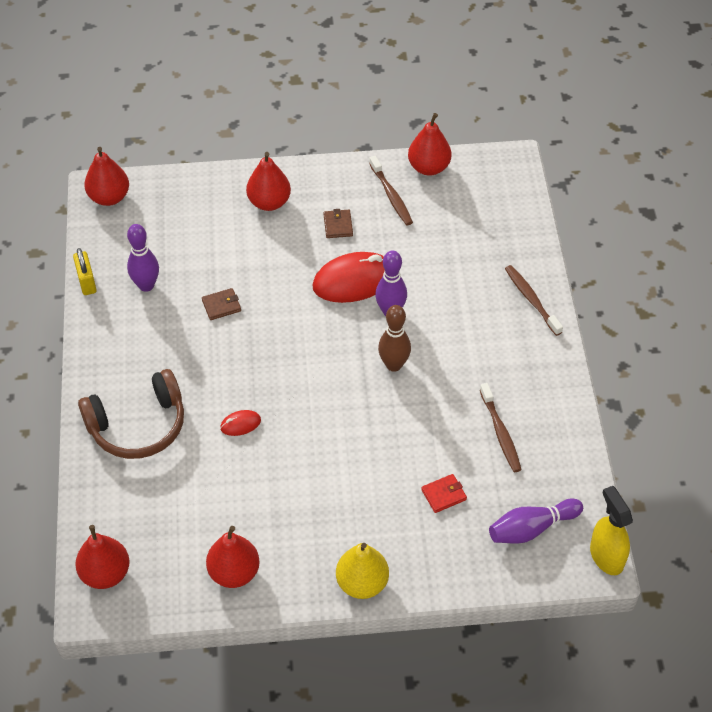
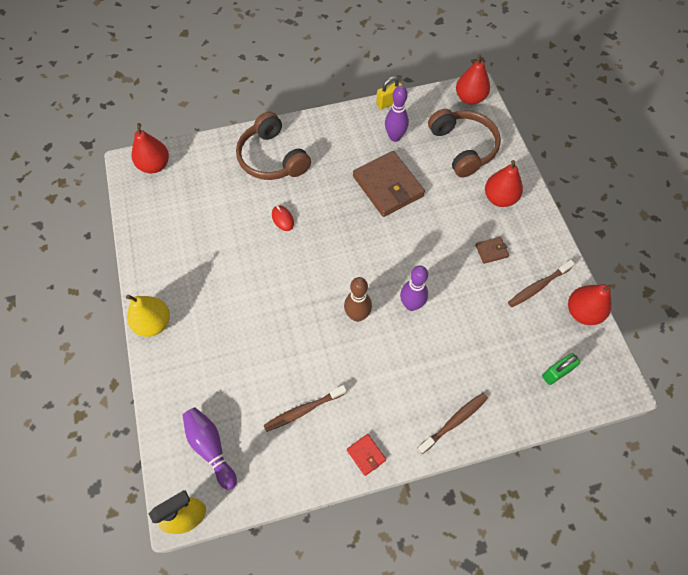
camera: 80 degrees right, 10 degrees up
(185, 220) = (463, 147): none -> brown headphones
(221, 306) = (388, 186): brown wallet -> brown wallet, size x2.28
(234, 572) = (159, 238): red pear -> none
(354, 281) = (436, 272): red mouse -> none
(444, 495) = (236, 372): red wallet -> red wallet (366, 455)
(492, 205) = (556, 373): none -> green padlock

